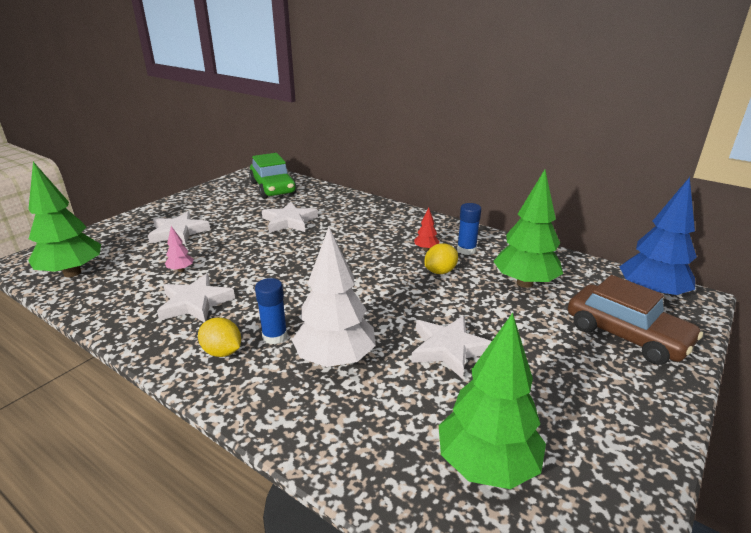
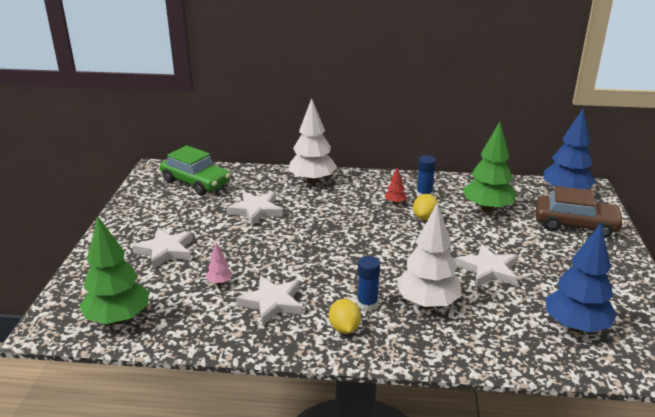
camera: 30 degrees left, 0 degrees up
(222, 352) = (344, 328): yellow lemon -> yellow lemon turned 75 degrees clockwise
(370, 210) = (312, 181): none -> white tree
(487, 465) = (575, 326): green tree -> blue tree

